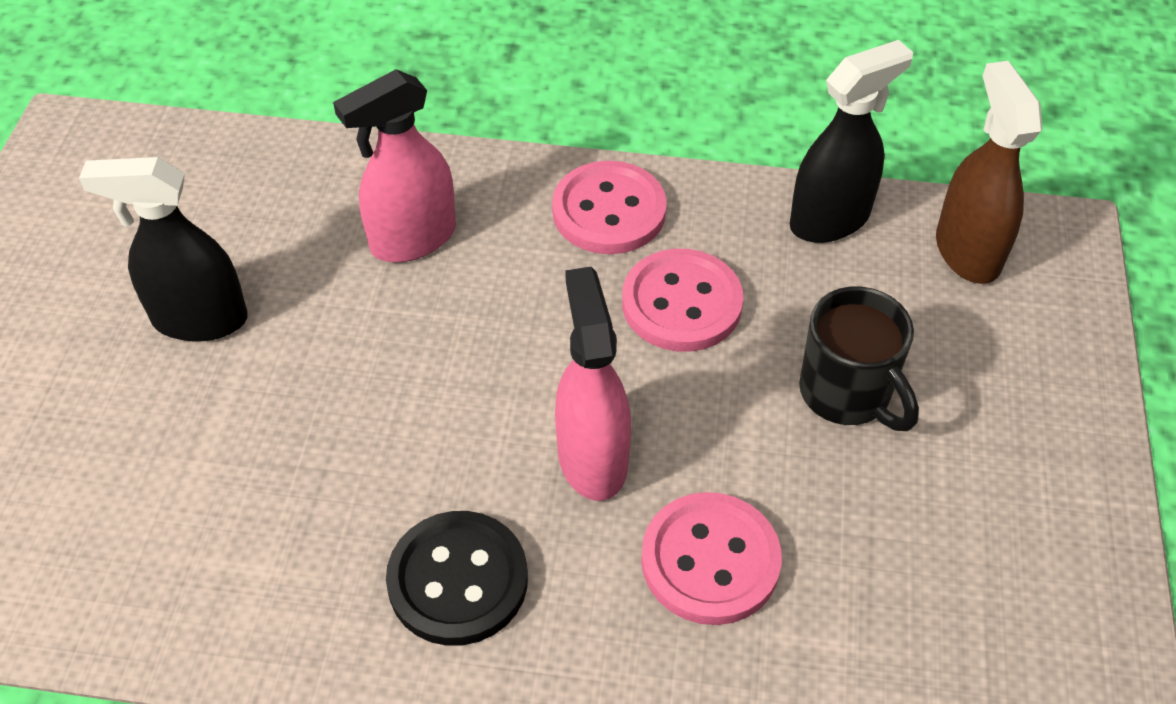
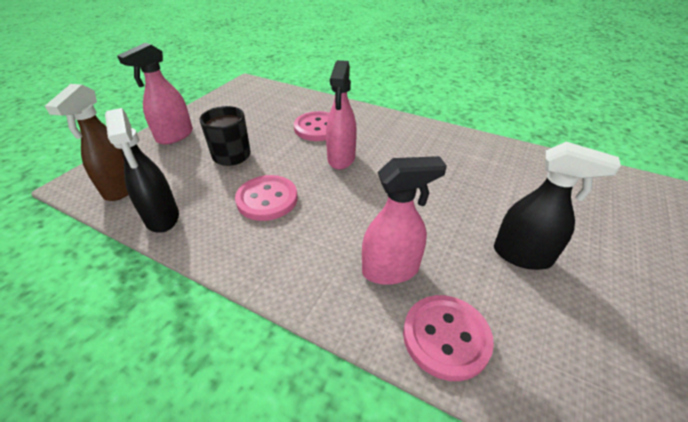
camera: 160 degrees left, 10 degrees down
(458, 580) = (403, 140): black button -> none
(609, 211) = (268, 254): pink button -> pink button (446, 337)
(830, 219) = (162, 217): black spray bottle -> black spray bottle turned 105 degrees counterclockwise
(1037, 412) = (174, 136): none -> pink spray bottle

